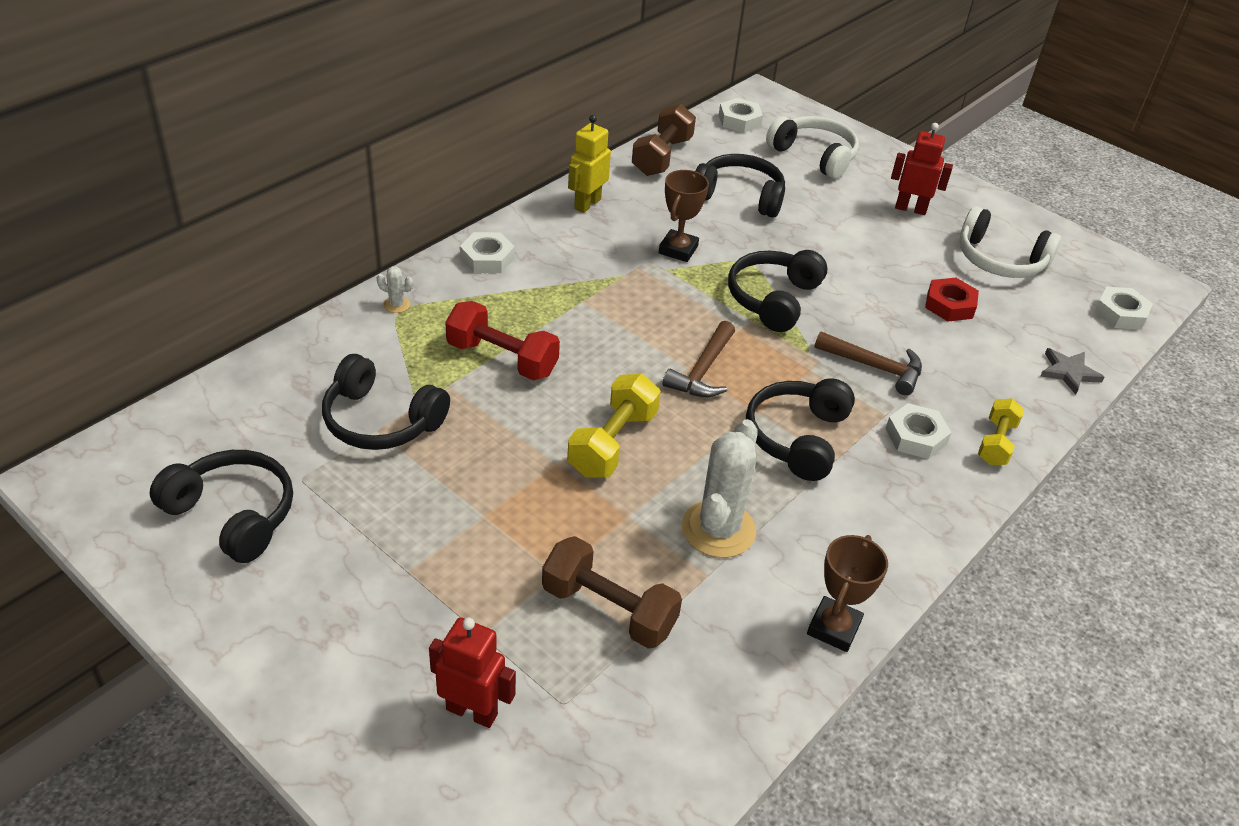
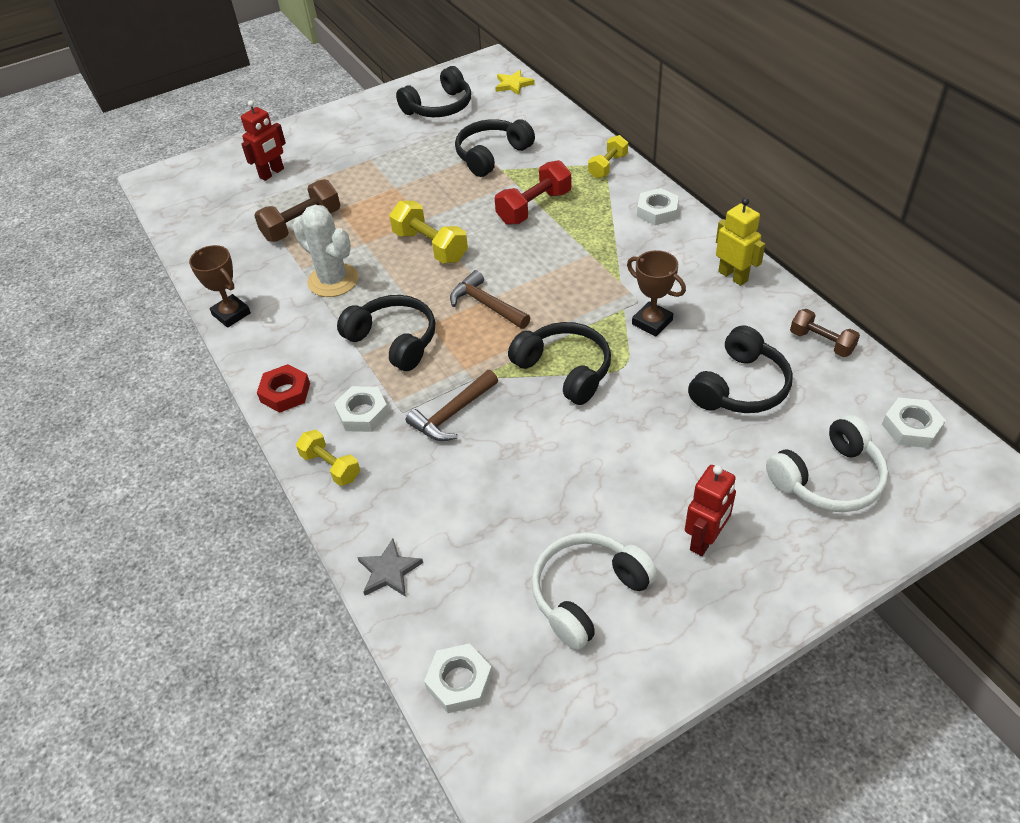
camera: 115 degrees right, 5 degrees up
(160, 431) = (513, 84): none -> yellow star
(396, 305) = (608, 166): white cactus -> yellow dumbbell
(662, 157) = (821, 342): brown dumbbell -> brown dumbbell, size x0.65
(949, 305) = (521, 508): red nut -> red nut (285, 392)

